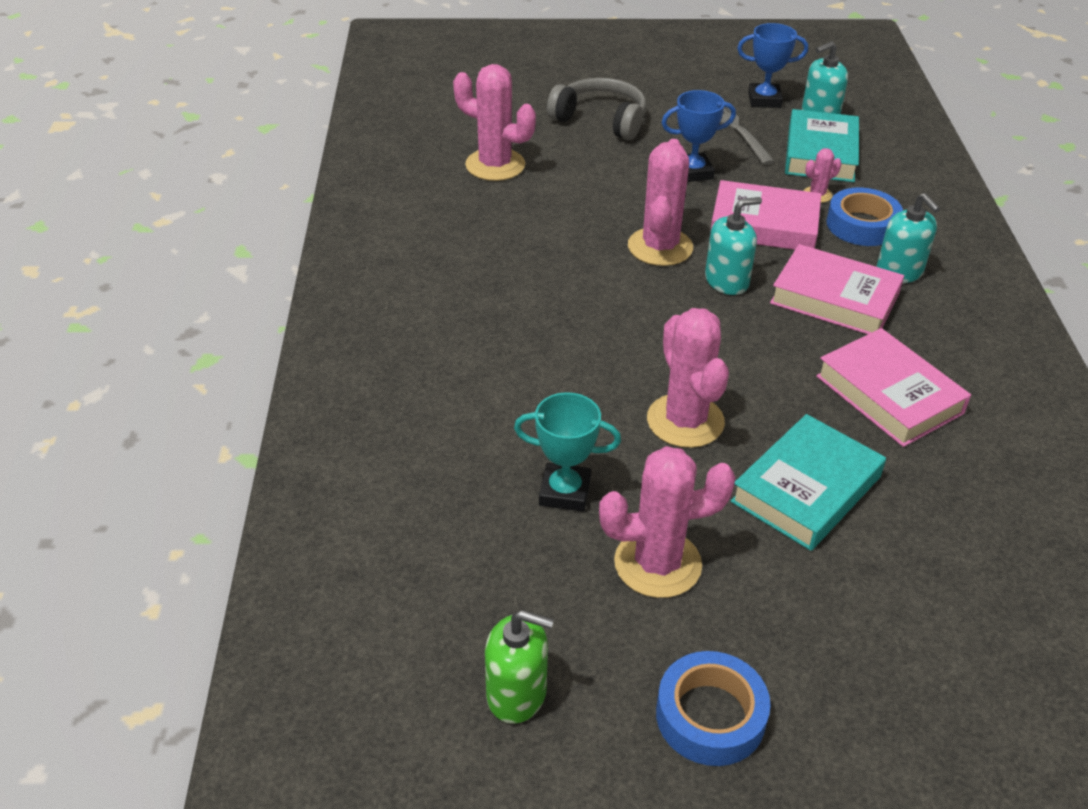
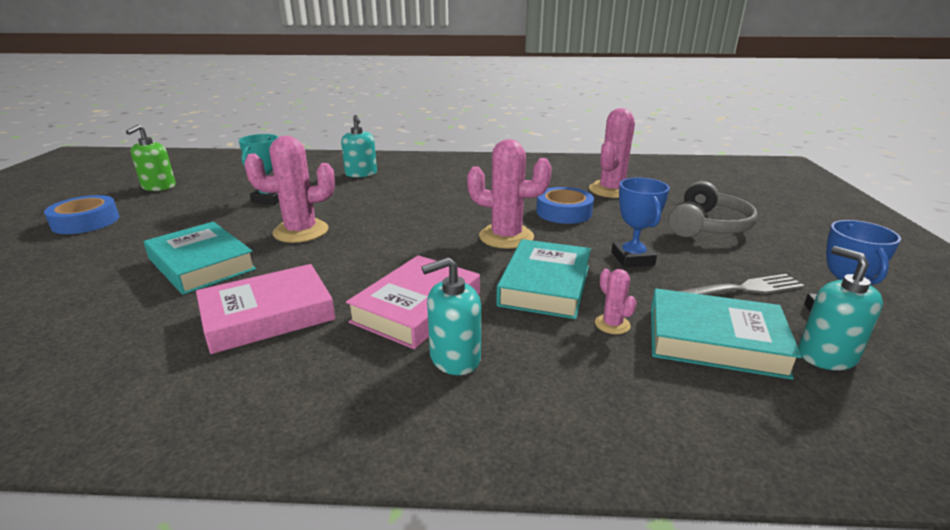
camera: 95 degrees right, 15 degrees down
(657, 564) = (194, 216): pink cactus -> none
(727, 281) = (455, 259): turquoise soap dispenser -> turquoise soap dispenser (361, 174)
(764, 225) = (545, 285): pink book -> turquoise book
(862, 225) = (551, 346): blue tape -> blue tape (564, 212)

